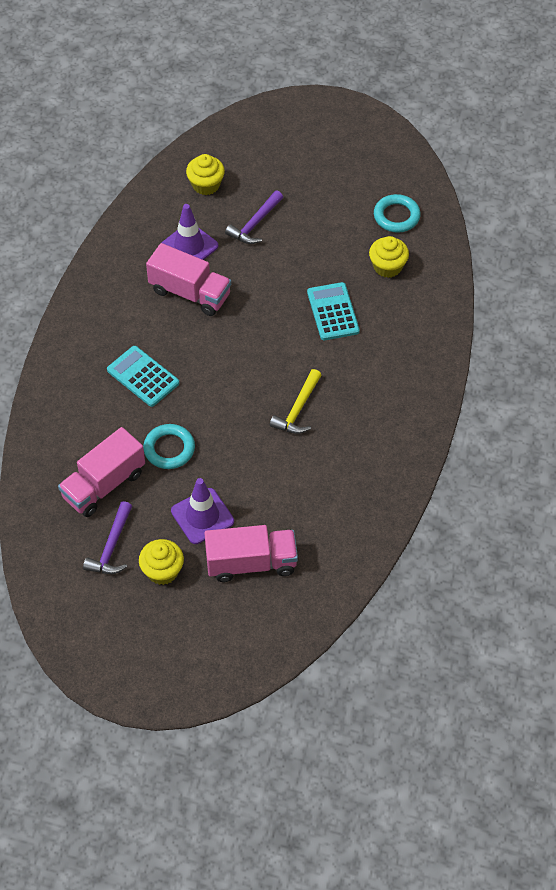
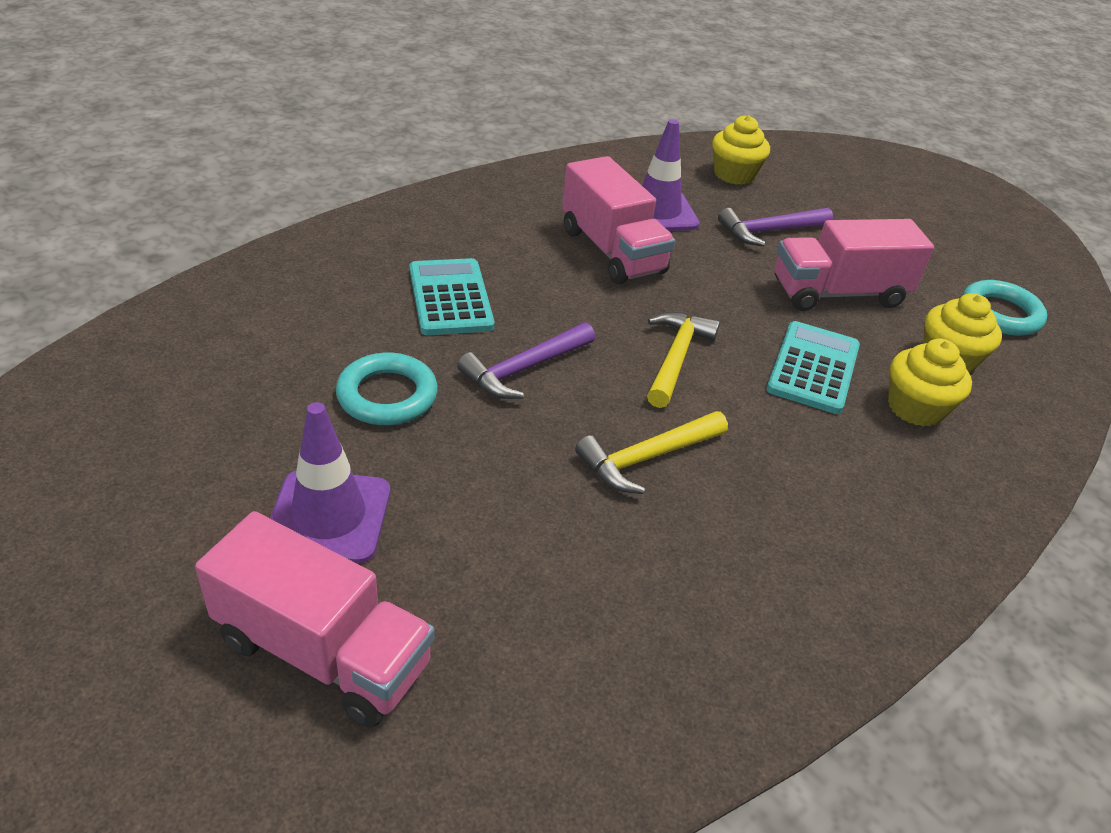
camera: 30 degrees right, 15 degrees down
(104, 485) = (239, 385): pink truck -> pink truck (838, 293)
(111, 546) = (139, 470): purple hammer -> purple hammer (524, 369)
(162, 571) = (163, 559): yellow cupcake -> yellow cupcake (915, 408)
(271, 346) = (676, 358): none -> yellow hammer

